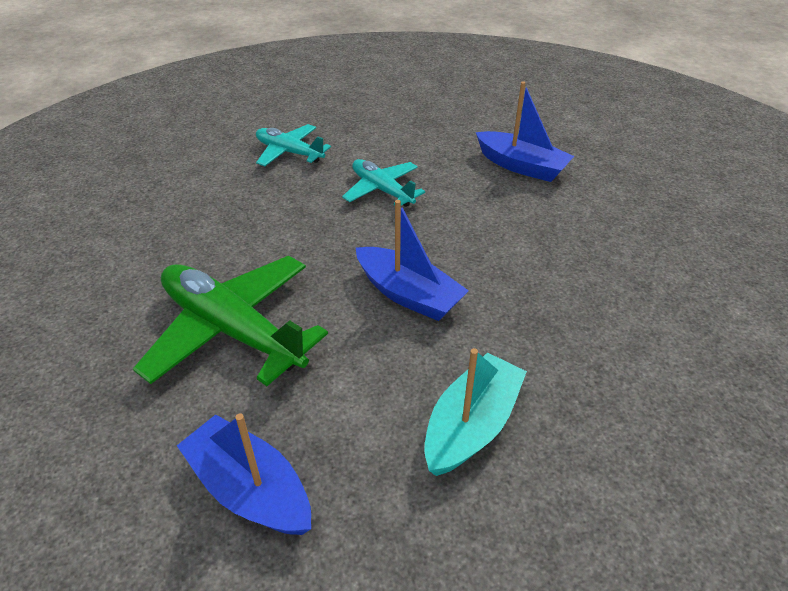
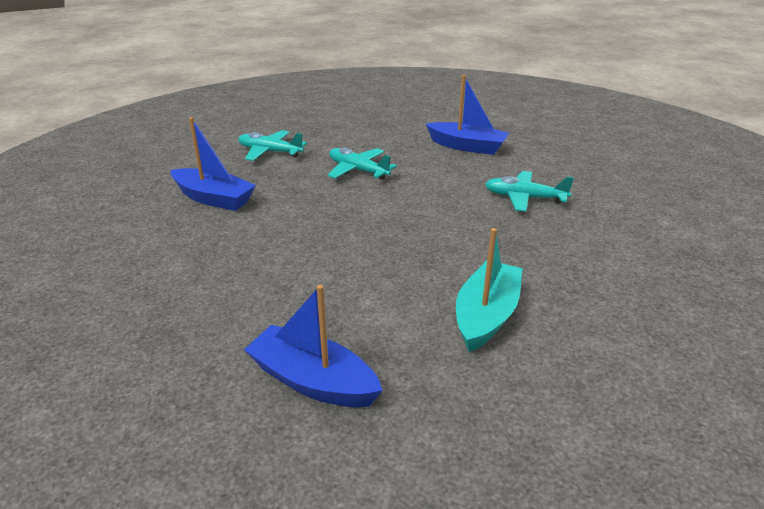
camera: 10 degrees left, 10 degrees down
(232, 330) = (260, 275): green plane -> none
(408, 294) = (404, 236): blue boat -> blue boat (213, 198)
(569, 253) = (524, 198): none -> turquoise plane

